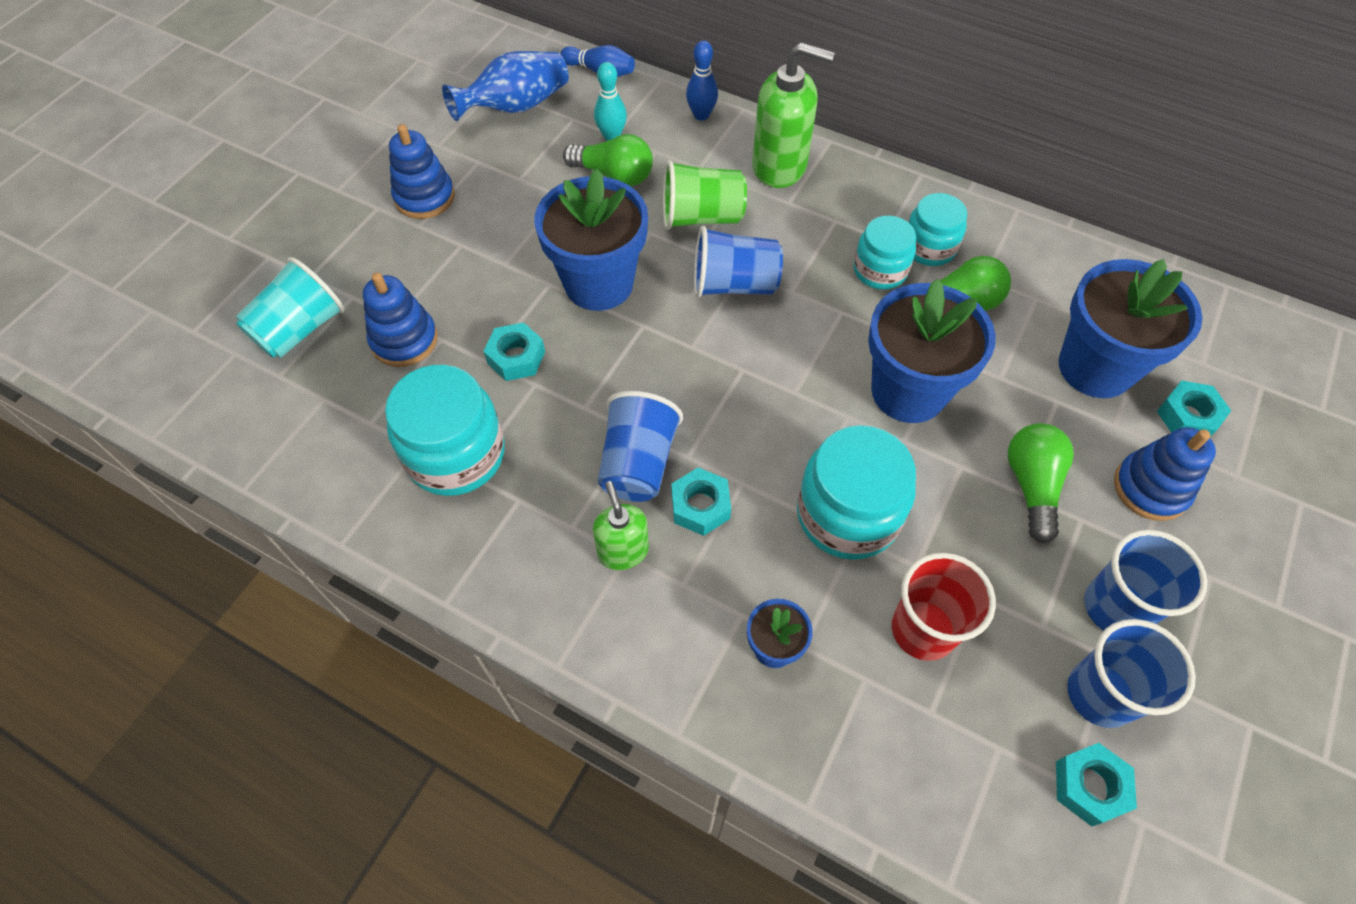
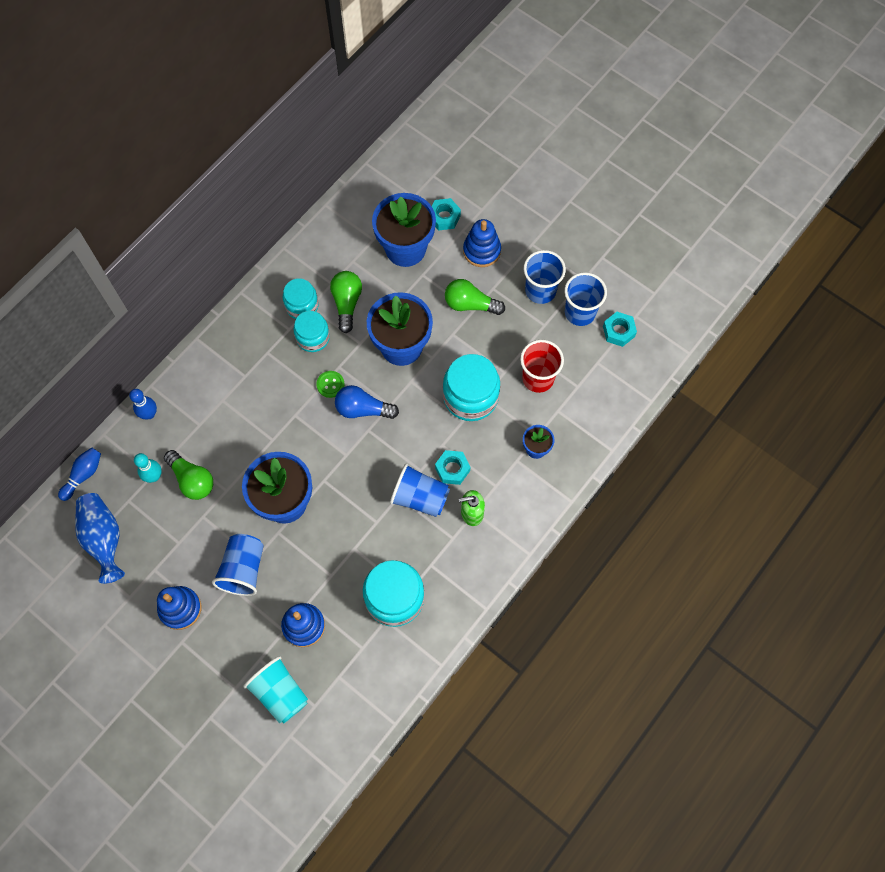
camera: 80 degrees left, 10 degrees up
(516, 357) = (332, 558): turquoise nut -> none
(614, 175) = (192, 480): green light bulb -> green light bulb turned 105 degrees clockwise
(701, 217) = (244, 431): green cup -> none
(734, 285) = (304, 422): blue cup -> blue cup (243, 569)
(777, 356) = (363, 409): none -> blue light bulb
(780, 166) = (212, 374): green soap dispenser -> none
(807, 306) = (330, 384): none -> green button

